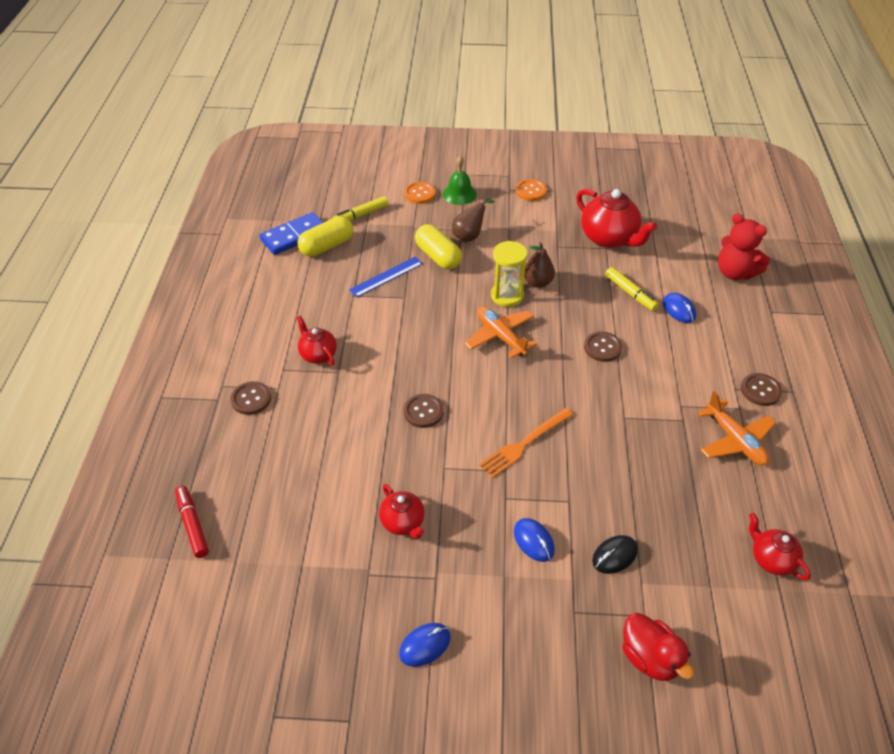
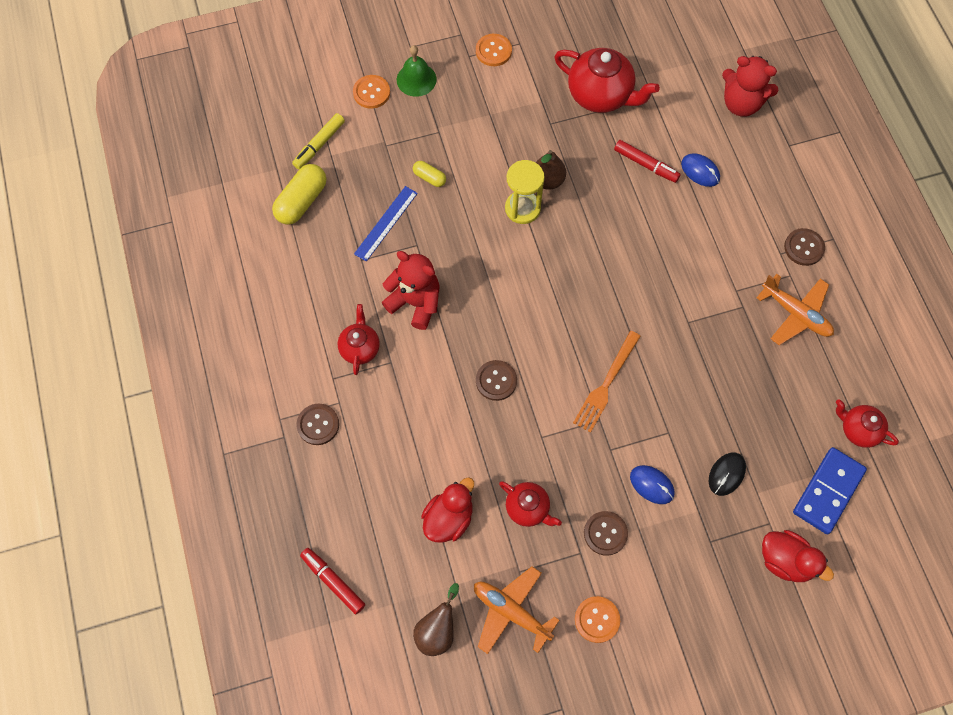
camera: 20 degrees left, 20 degrees up
(294, 236) = (258, 198): blue domino -> blue domino (828, 491)
(318, 354) = (360, 348): red teapot -> red teapot turned 60 degrees clockwise
(325, 507) = (449, 518): none -> red duck
(382, 336) = (415, 302): none -> red teddy bear
(425, 645) = (597, 619): blue mouse -> orange button
(438, 256) = (429, 178): yellow capsule -> yellow capsule, size x0.54
(469, 236) = (452, 138): brown pear -> brown pear (437, 630)
(500, 336) = (536, 263): orange plane -> orange plane (511, 612)
(602, 347) = (641, 244): brown button -> brown button (605, 533)
(630, 293) = (646, 165): yellow marker -> red marker

